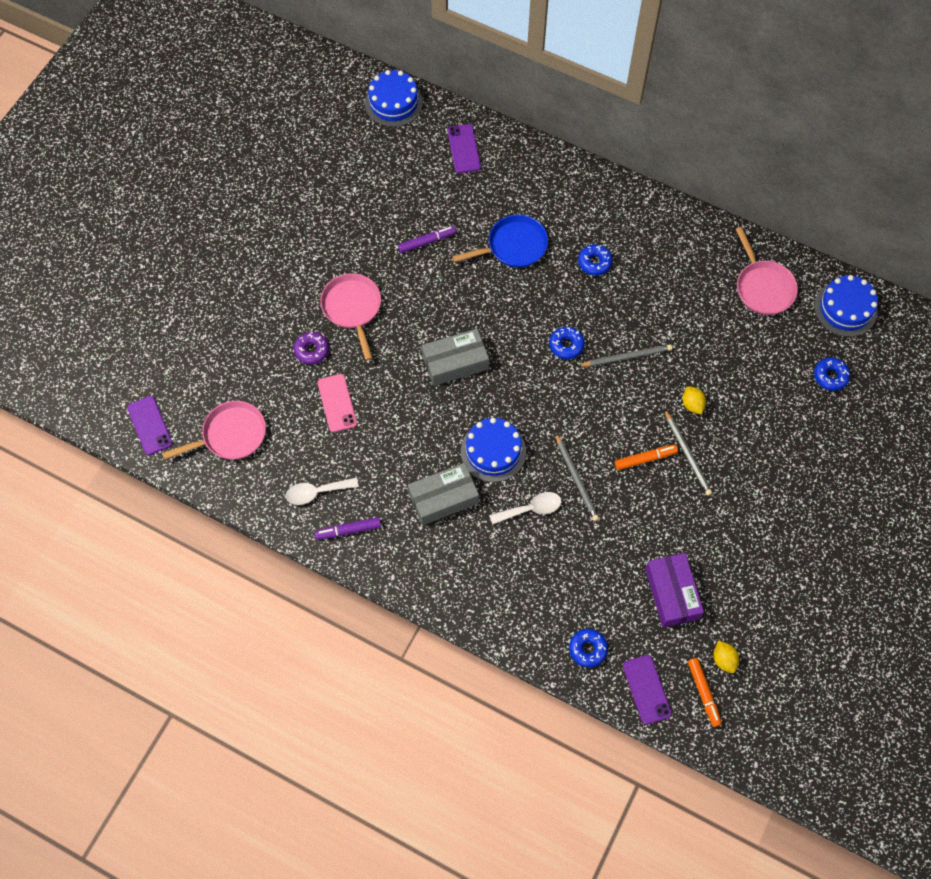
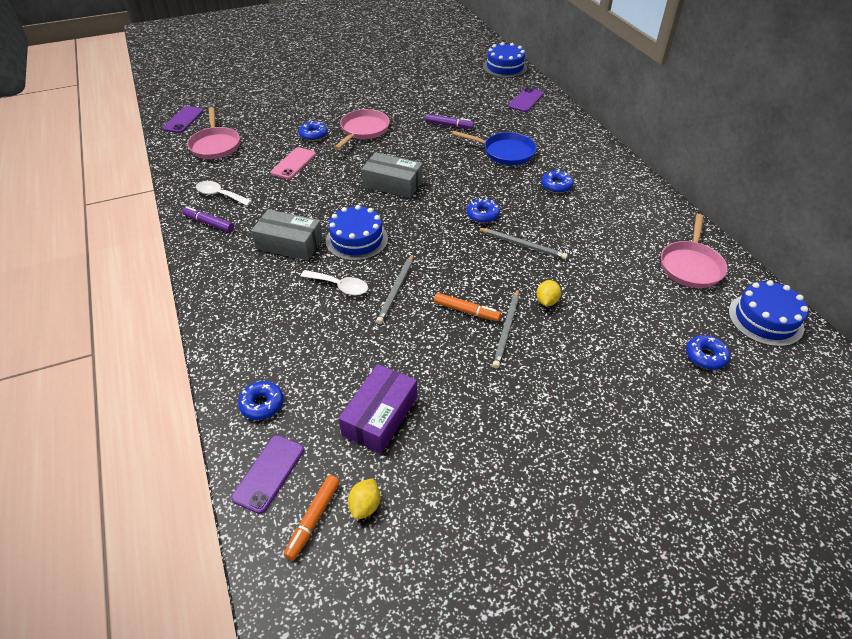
camera: 40 degrees right, 20 degrees down
(230, 435) = (215, 145): pink pan -> pink pan turned 60 degrees clockwise
(311, 350) = (313, 135): purple donut -> blue donut

